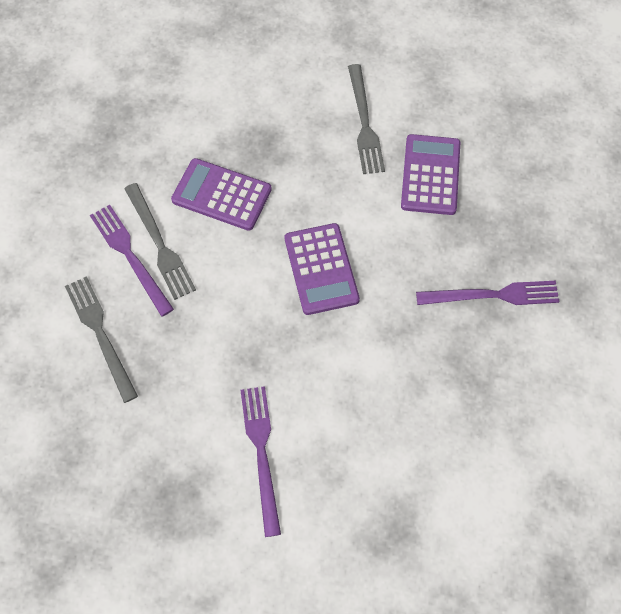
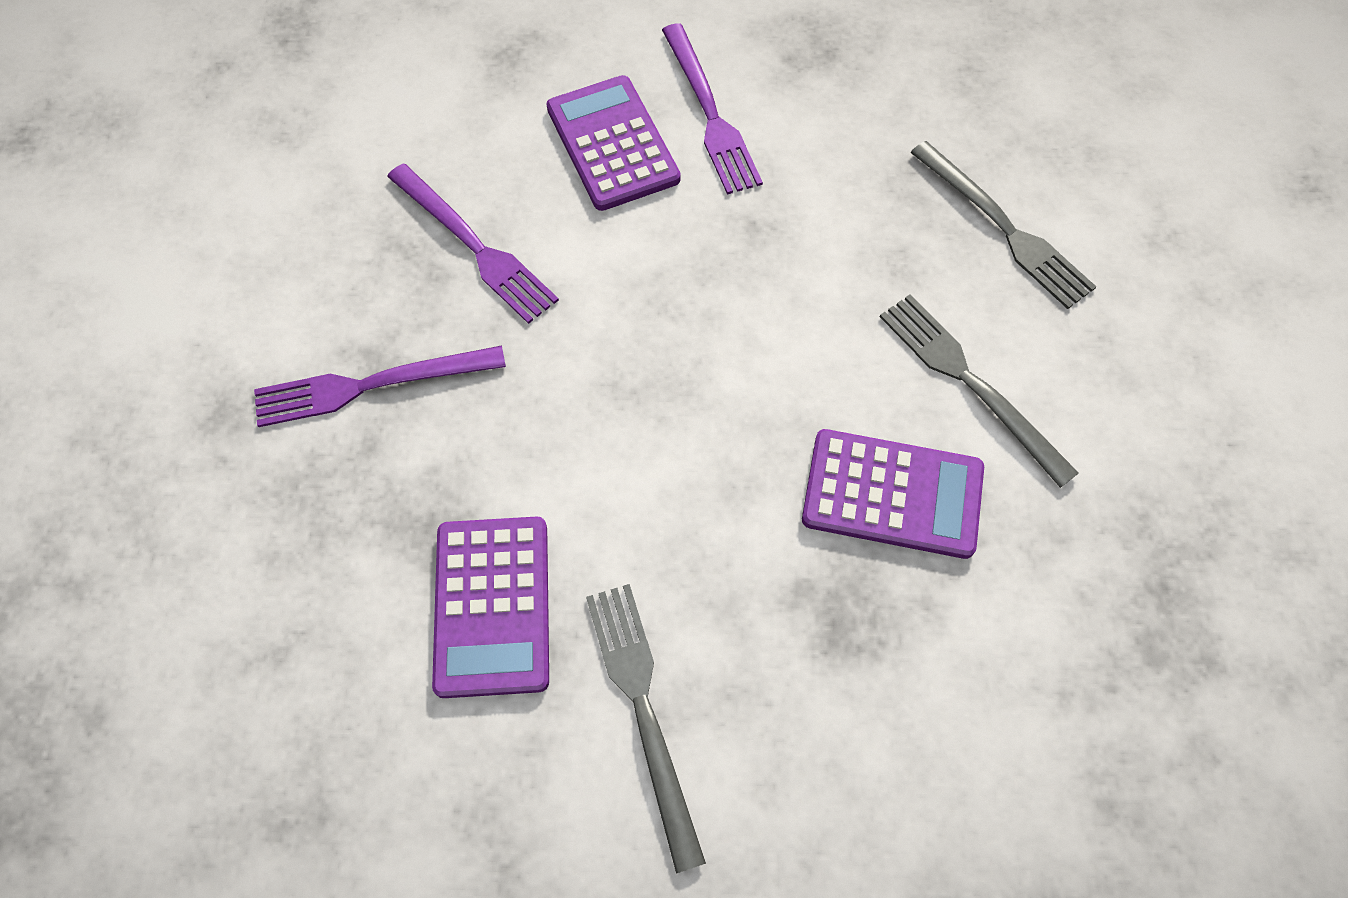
camera: 170 degrees right, 0 degrees up
(130, 256) = (1012, 354): purple fork -> purple fork (474, 246)
(321, 269) = (675, 384): purple calculator -> purple calculator (612, 144)

